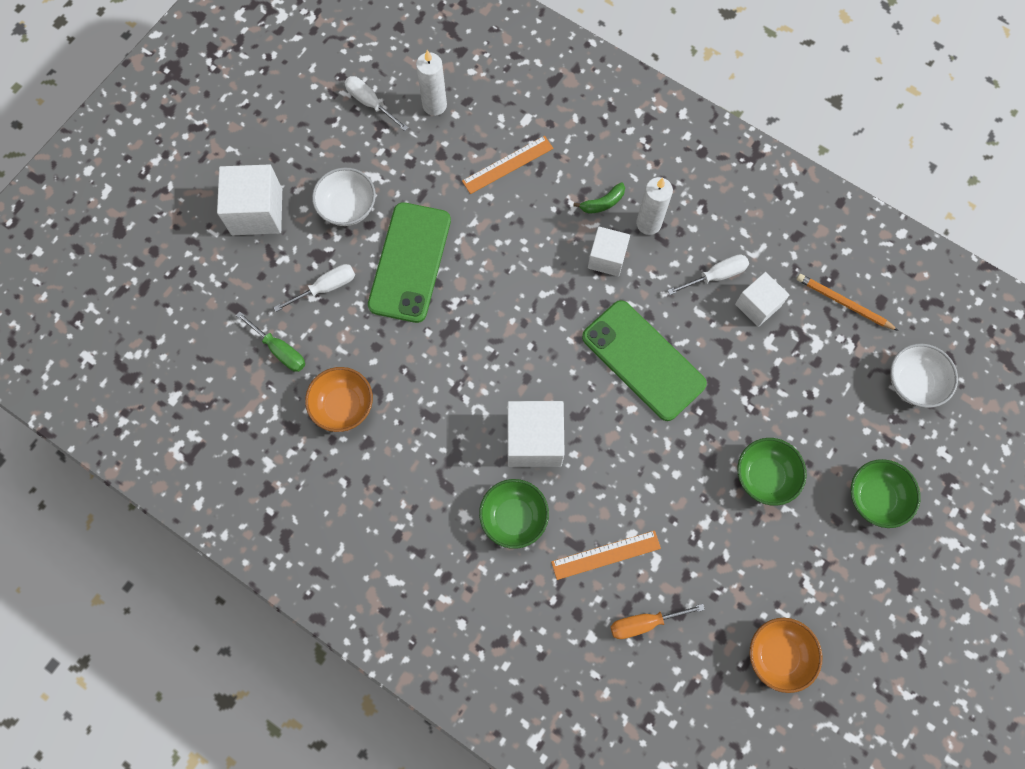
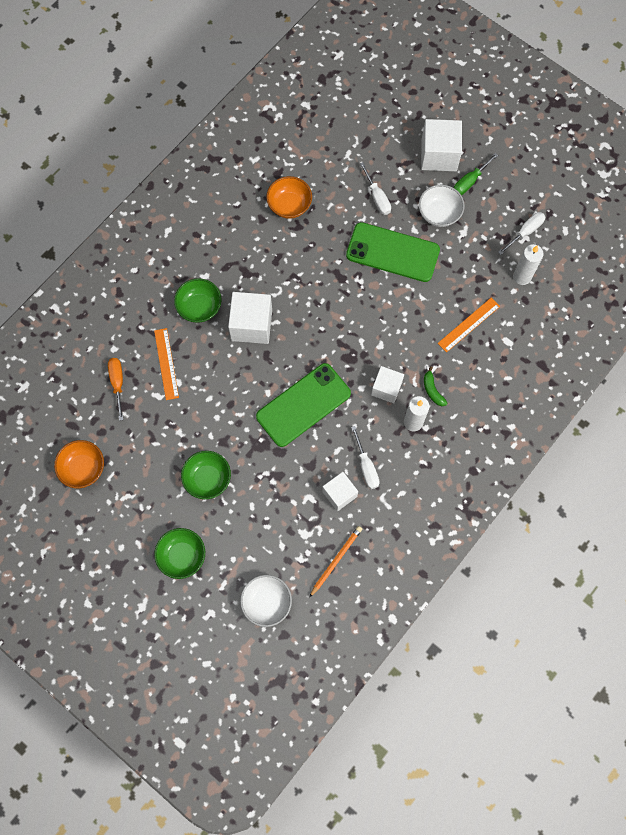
camera: 95 degrees right, 0 degrees up
(279, 350) = (333, 167): green screwdriver -> green screwdriver (470, 181)
(507, 164) = (469, 325): orange ruler -> orange ruler turned 75 degrees clockwise

